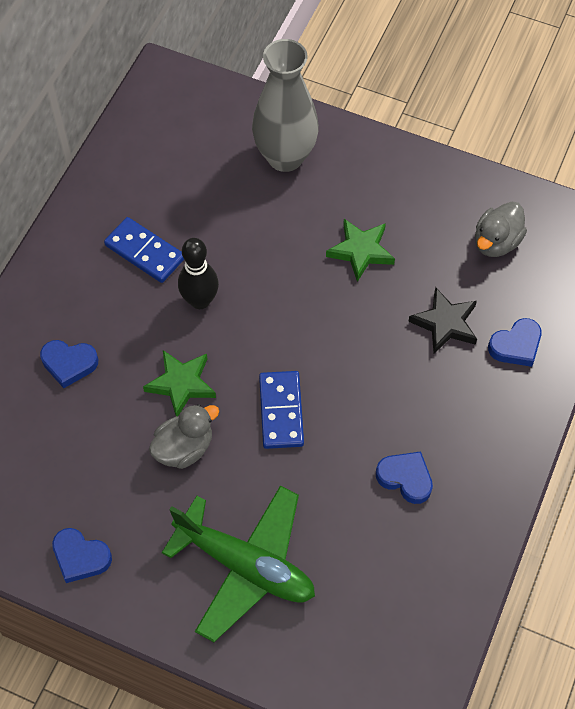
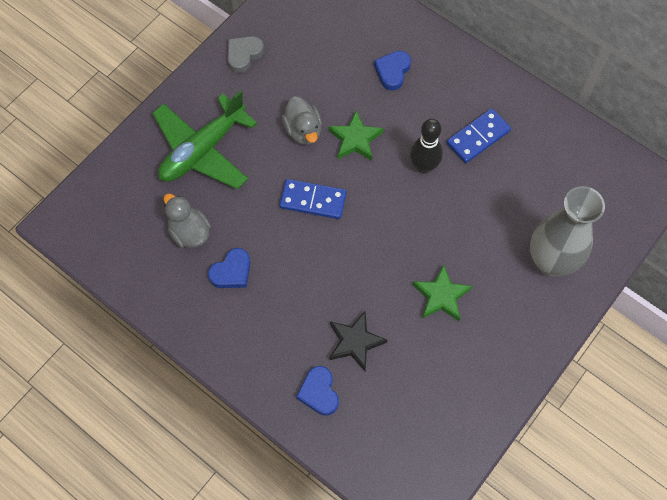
camera: 105 degrees right, 5 degrees up
(80, 557) = (244, 55): blue heart -> grey heart
(496, 242) = (424, 411): grey duck -> grey duck (189, 232)

